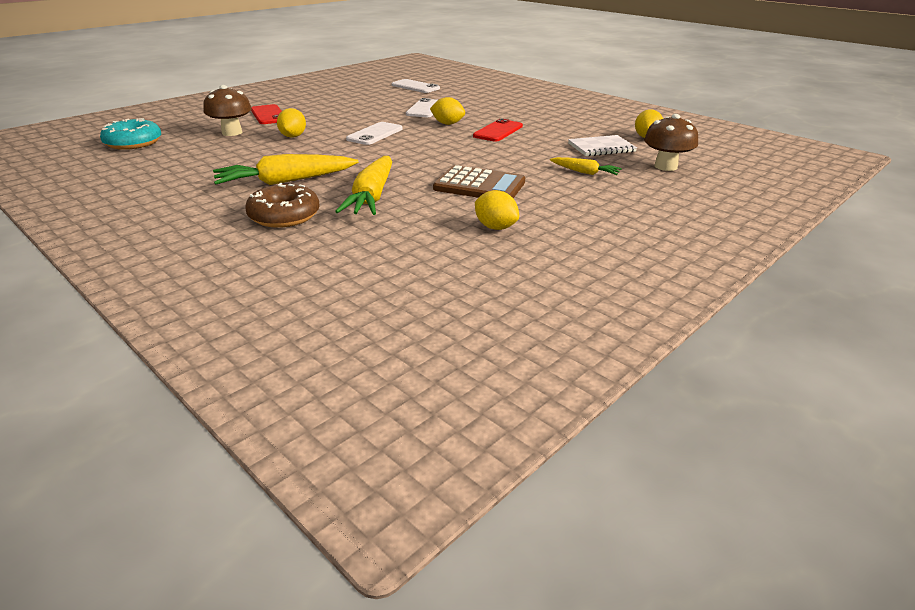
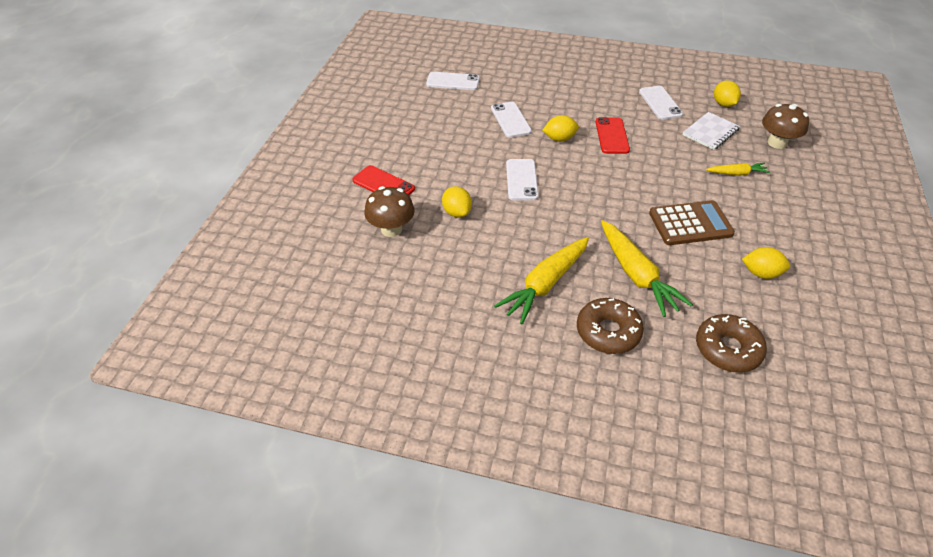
camera: 30 degrees left, 15 degrees up
(133, 143) = (320, 287): turquoise donut -> none
(370, 256) = (727, 349): none -> brown donut
(579, 125) = (660, 103): none -> white phone

